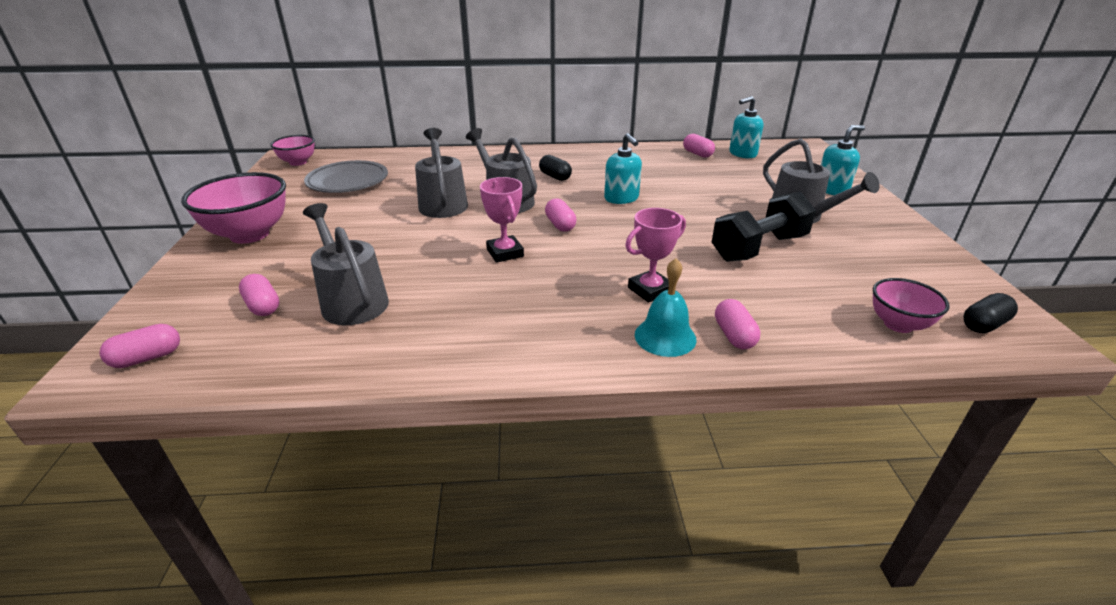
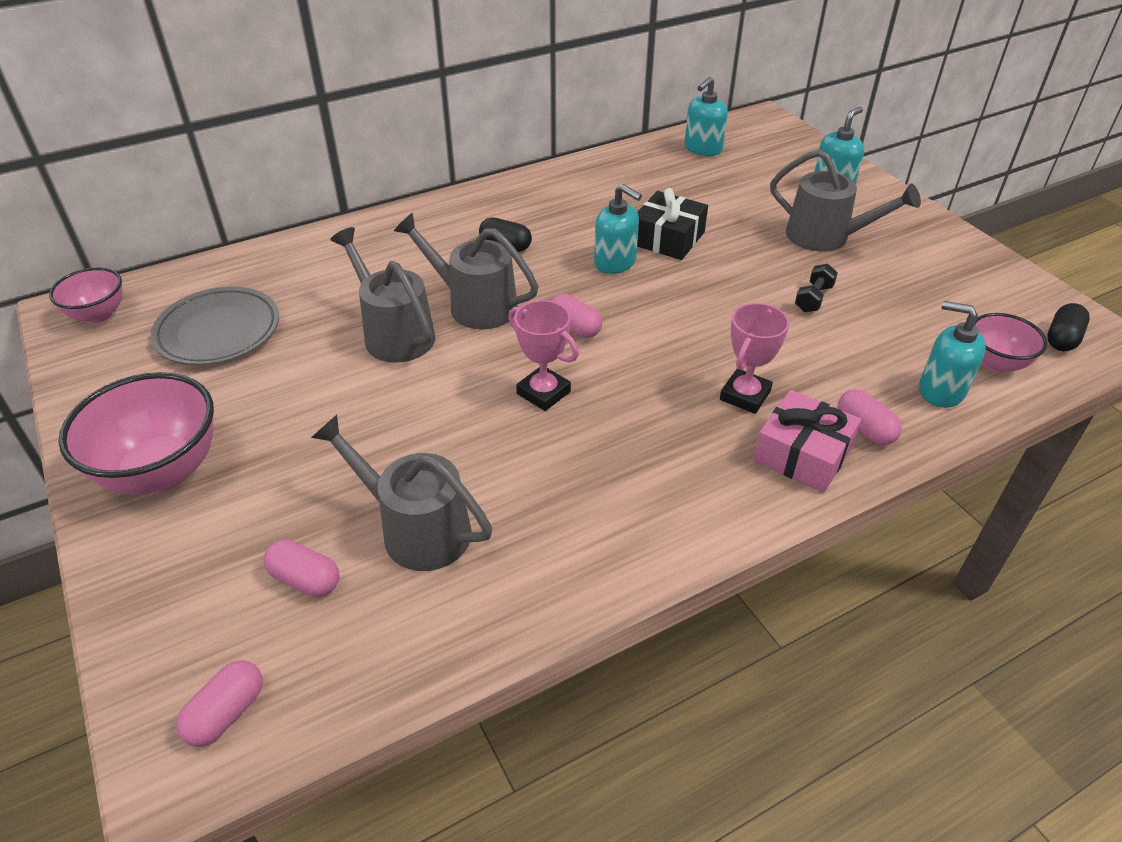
camera: 25 degrees left, 10 degrees up
(665, 337) = (802, 454): turquoise bell -> pink gift
(672, 193) = (667, 238): none -> black gift
(697, 154) = (651, 161): pink capsule -> none
(759, 248) = (813, 298): black dumbbell -> black dumbbell, size x0.46
(827, 329) = (940, 390): none -> turquoise soap dispenser

